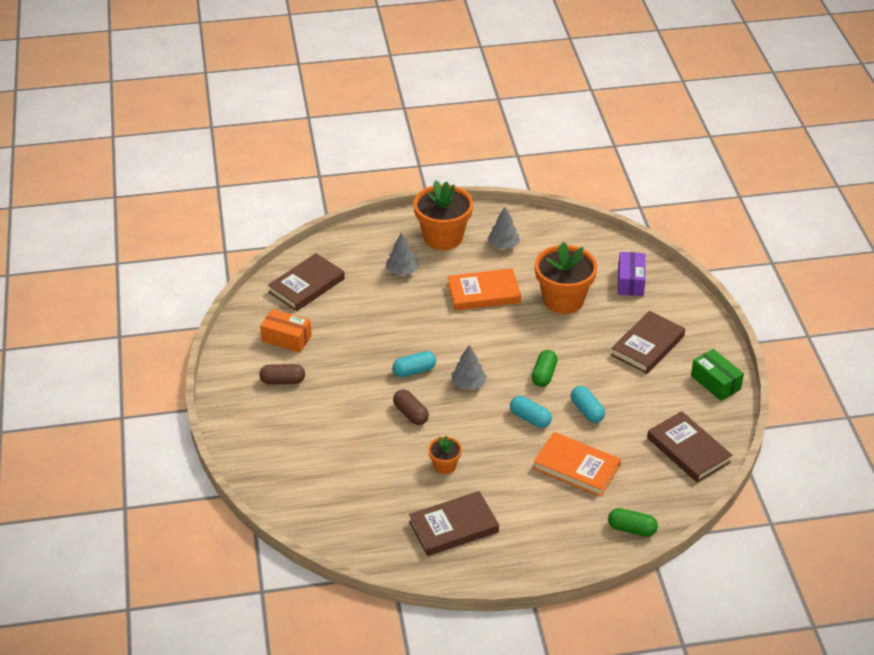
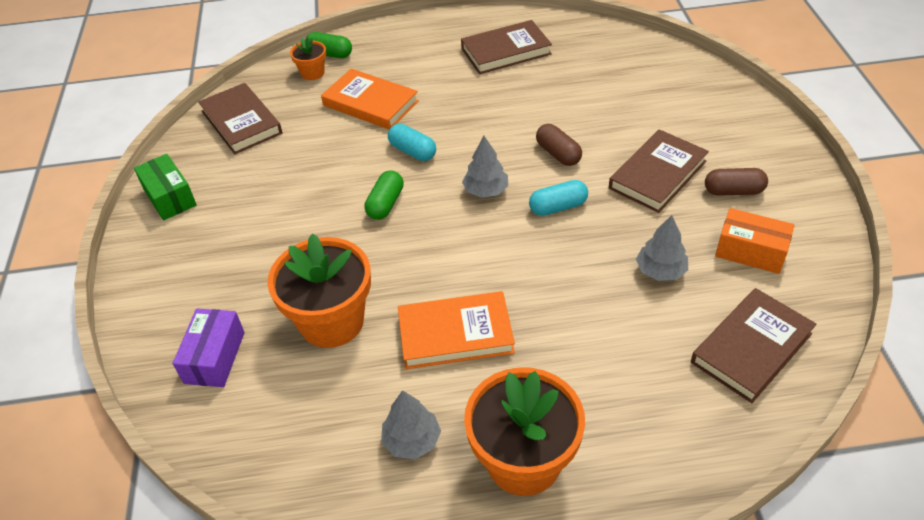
camera: 175 degrees left, 5 degrees up
(402, 271) = (593, 378): grey tree -> grey tree (660, 270)
(444, 466) = (515, 102): orange flower pot -> orange flower pot (312, 73)
(587, 411) = (342, 161): turquoise capsule -> none
(647, 345) = (233, 247): brown book -> brown book (657, 175)

